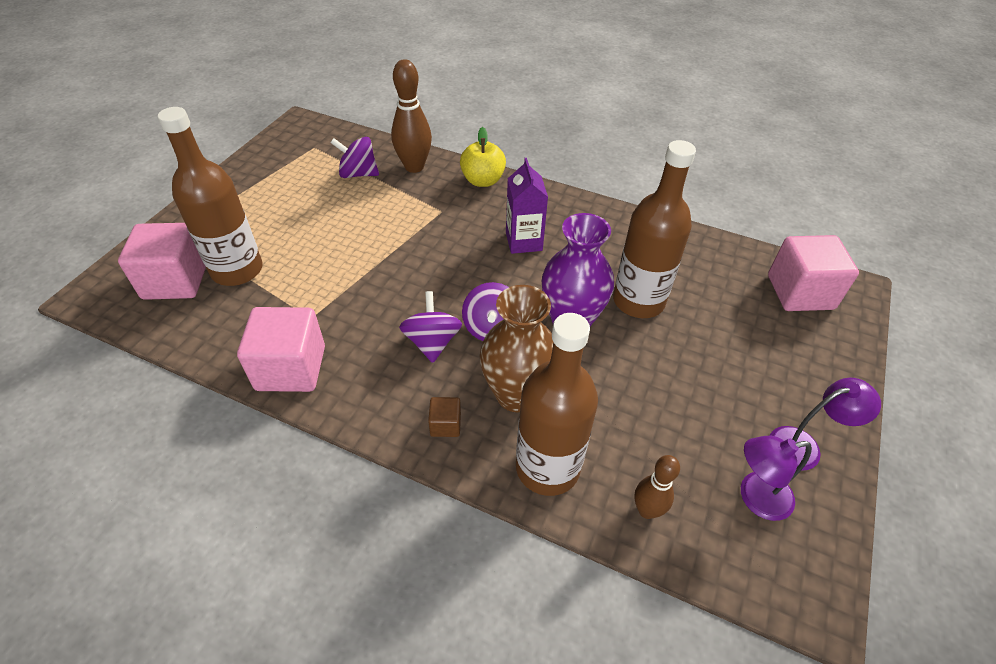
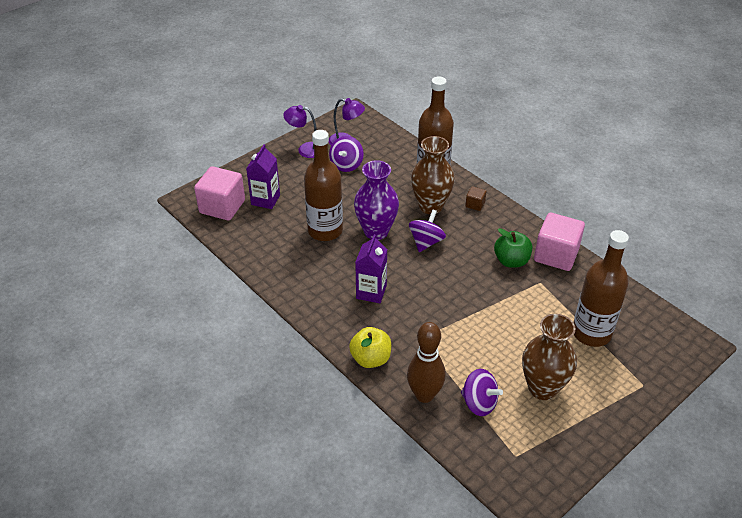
camera: 155 degrees left, 5 degrees down
(175, 281) = (637, 338): pink cube -> none
(294, 201) = (542, 388): none -> brown vase
(358, 337) = (511, 261): none -> green apple
(432, 342) = (466, 245): purple spinning top -> purple spinning top (346, 165)
(647, 510) = (397, 151): brown bowling pin -> none
(759, 322) = (265, 200): none -> purple carton

